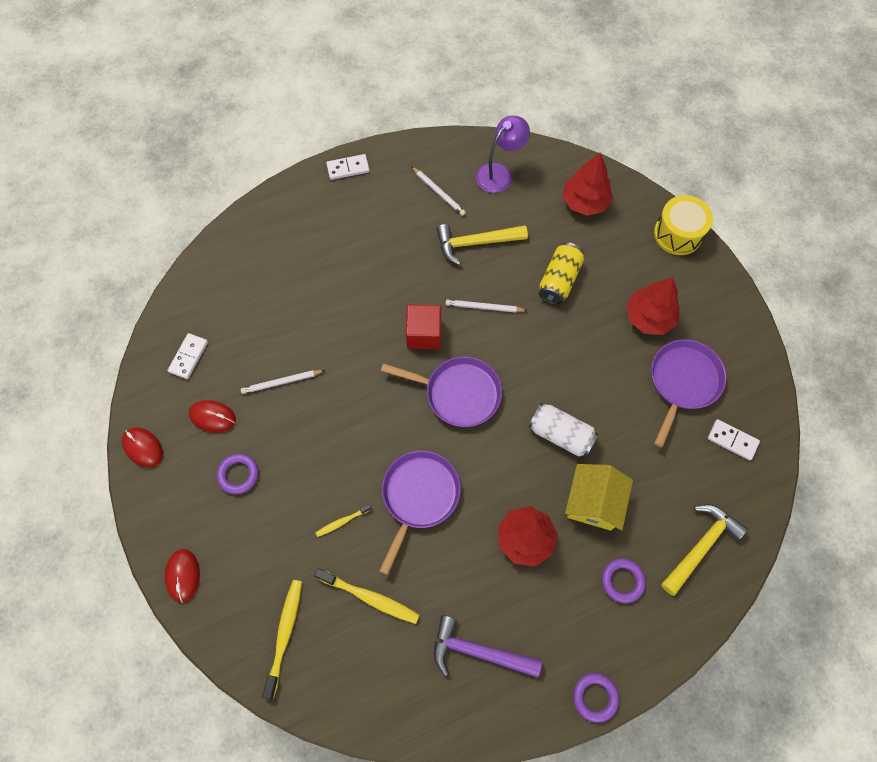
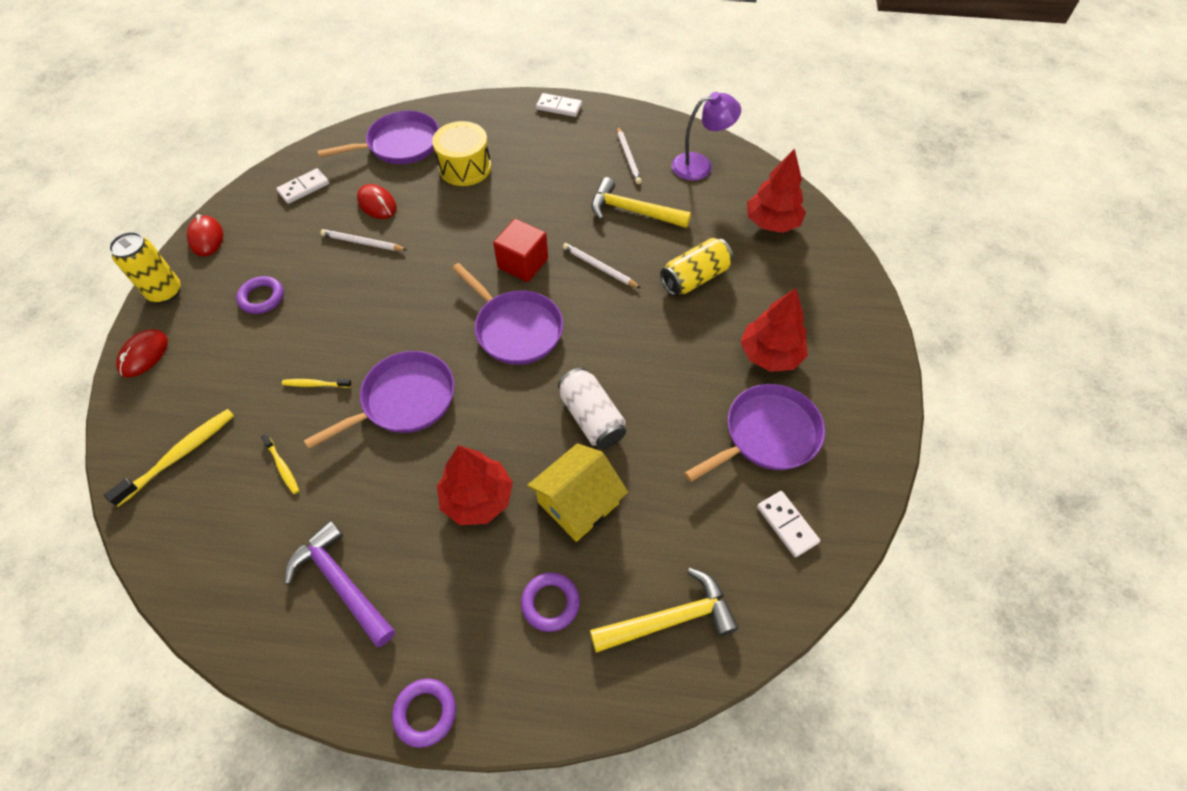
camera: 30 degrees right, 10 degrees down
(151, 514) = (165, 292): none -> yellow can
(212, 417) = (282, 242): red mouse -> red mouse (377, 204)
(239, 272) = (400, 145): none -> purple pan
(370, 597) = (282, 467): yellow toothbrush -> yellow toothbrush, size x0.56
(678, 234) = (857, 293): yellow drum -> yellow drum (465, 167)

